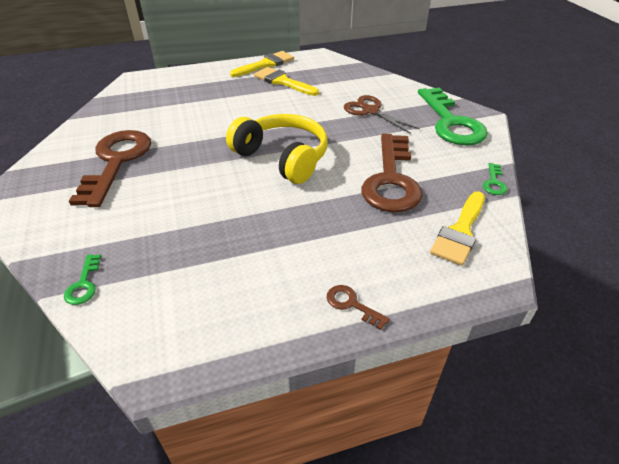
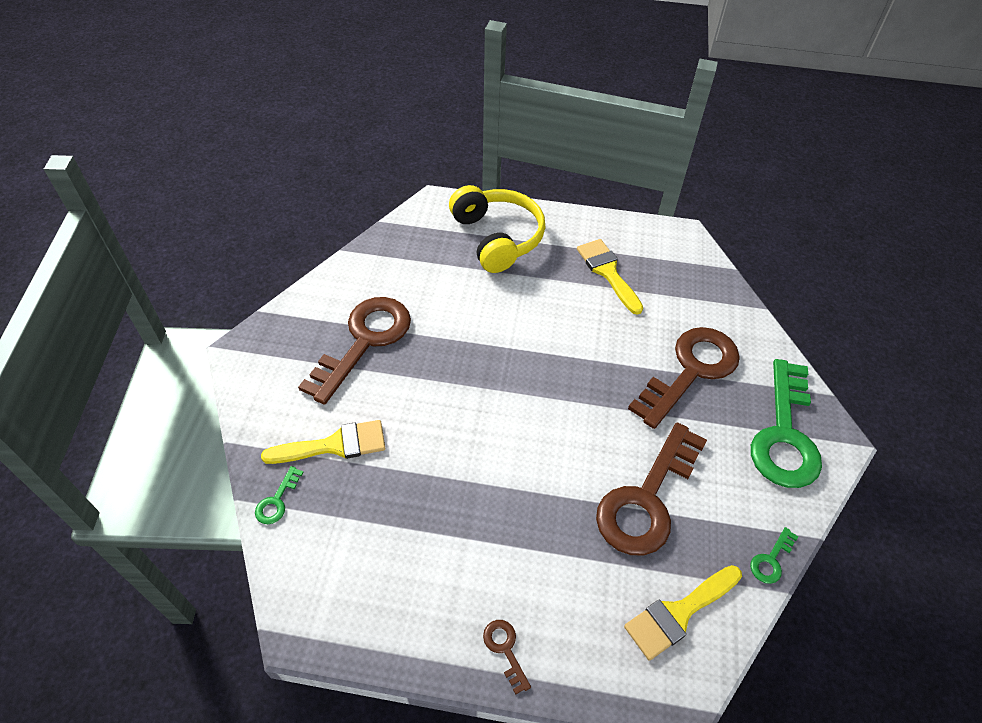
camera: 25 degrees right, 10 degrees up
(266, 64) = (603, 229): yellow brush -> yellow brush (334, 445)
(282, 157) = (541, 409): yellow headphones -> yellow headphones (497, 237)
(371, 111) = (690, 371): brown scissors -> brown key

